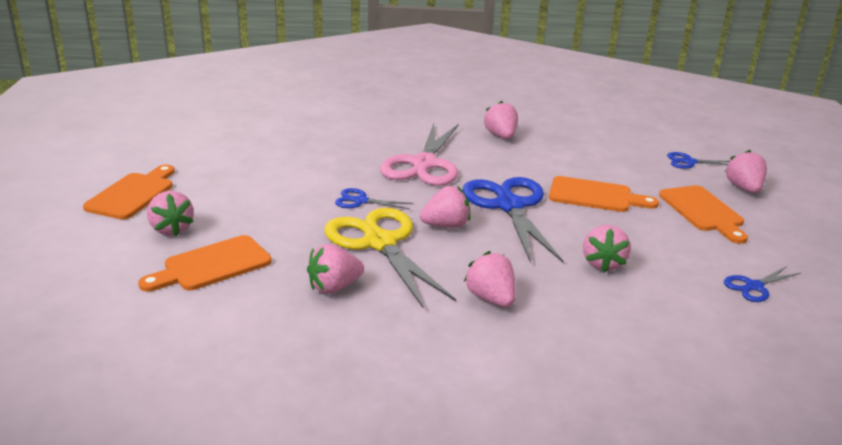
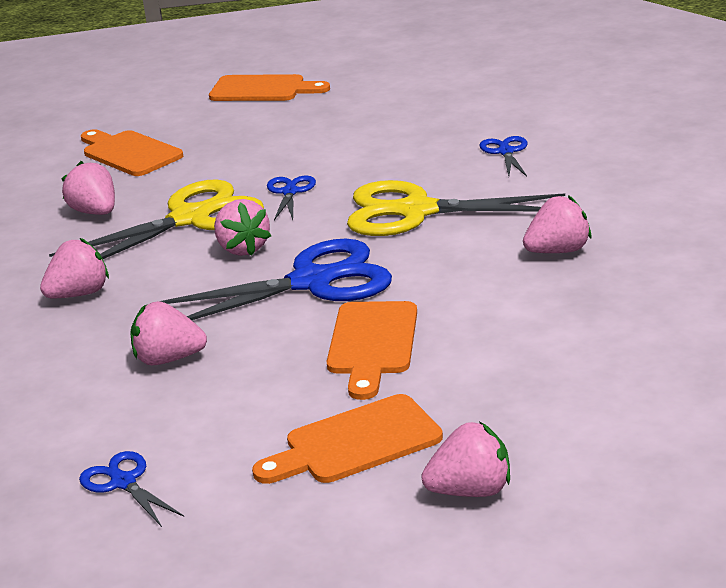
camera: 85 degrees right, 0 degrees up
(171, 229) = (195, 121): pink strawberry -> none
(424, 164) = (417, 211): pink scissors -> yellow scissors
(689, 162) = (562, 431): blue scissors -> blue scissors (506, 152)

